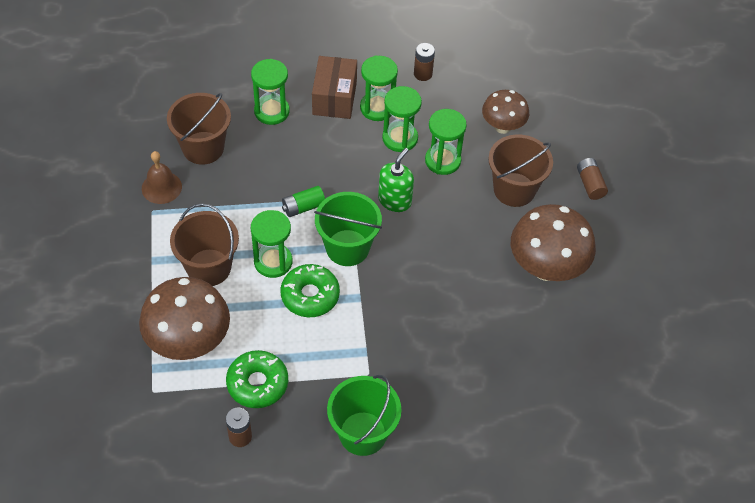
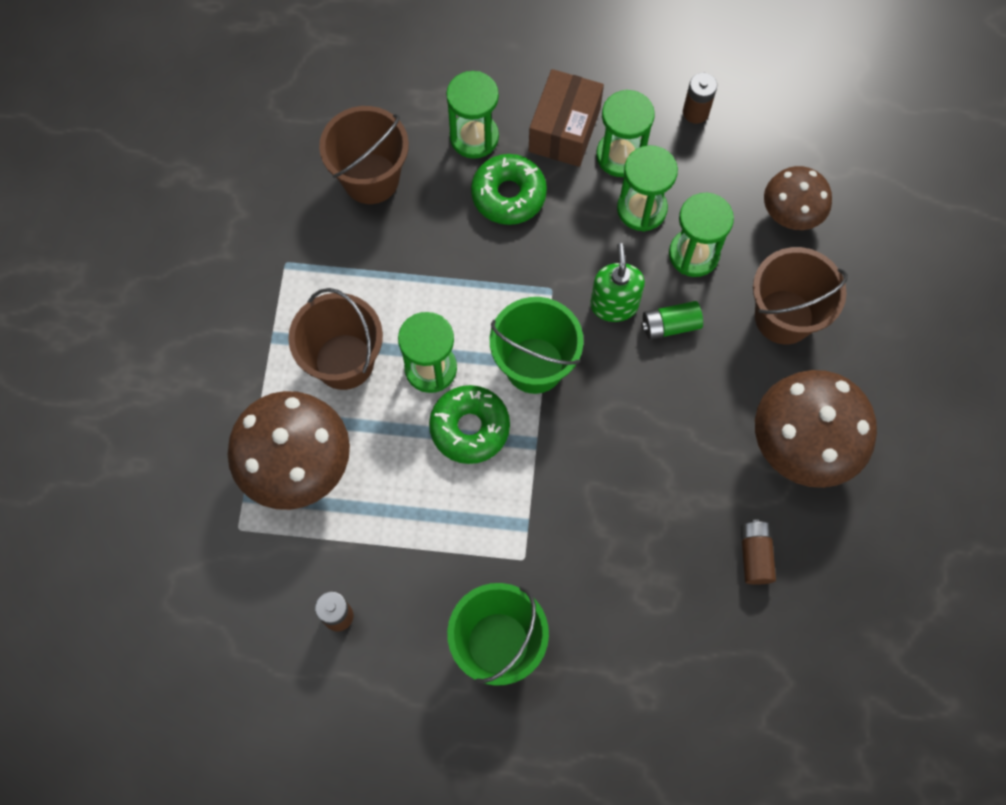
camera: 15 degrees right, 15 degrees up
(161, 187) = (304, 229): brown bell -> none
(257, 383) = (375, 544): green donut -> green donut (508, 195)
(303, 207) = (487, 293): green battery -> green battery (670, 325)
(395, 200) = (614, 304): green soap dispenser -> green soap dispenser turned 45 degrees counterclockwise
(590, 184) = (894, 327): brown battery -> brown battery (755, 555)

